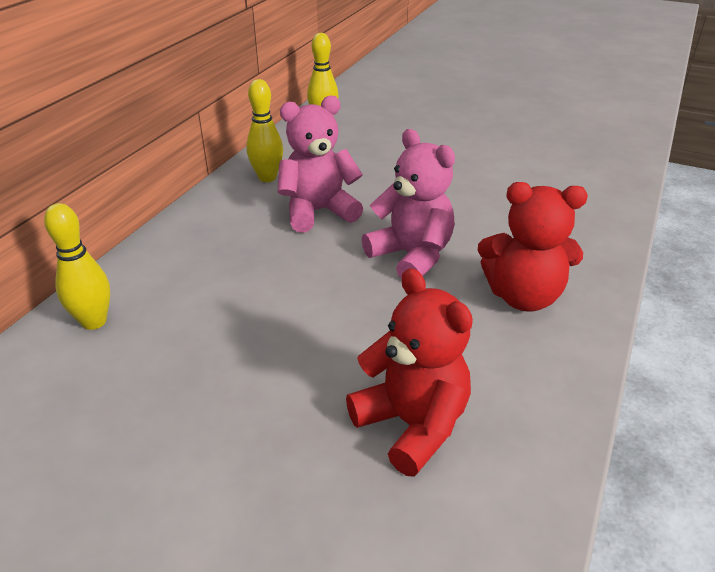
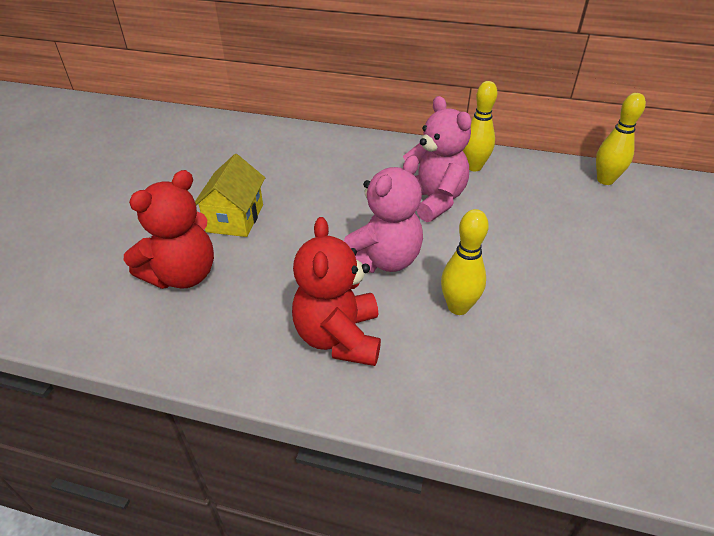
camera: 80 degrees right, 5 degrees up
(94, 322) = (275, 137): yellow bowling pin -> yellow bowling pin (458, 307)
(296, 371) = (235, 218): none -> yellow house

